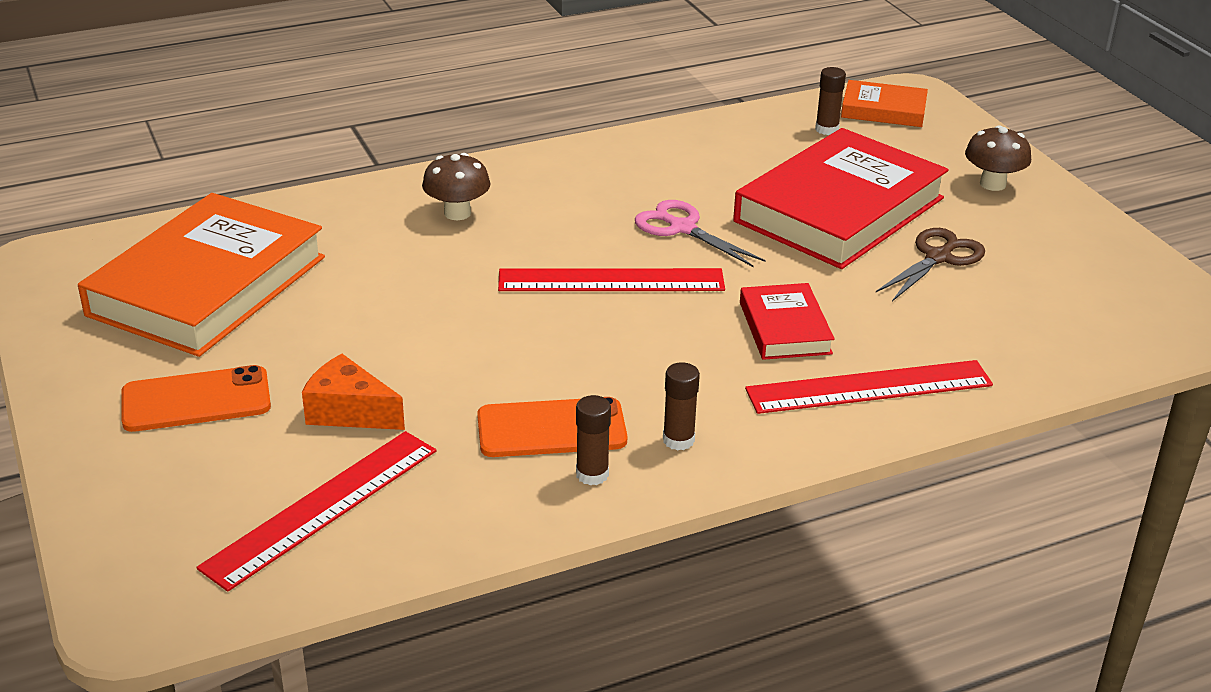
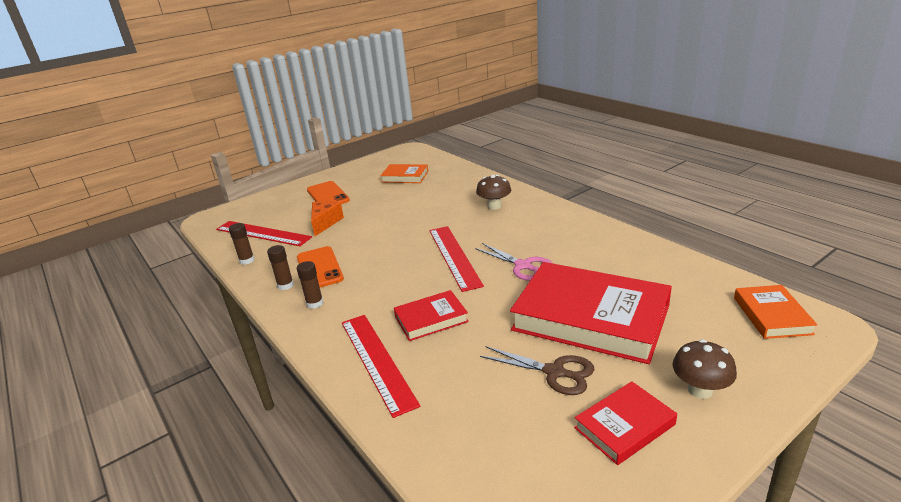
camera: 80 degrees right, 5 degrees down
(208, 286) = (405, 177): orange book -> orange book, size x0.49
(682, 228) = (523, 266): pink scissors -> pink scissors turned 105 degrees clockwise
(827, 129) = (706, 295): brown glue stick -> brown glue stick (247, 260)
(1037, 238) = (624, 426): none -> red book

